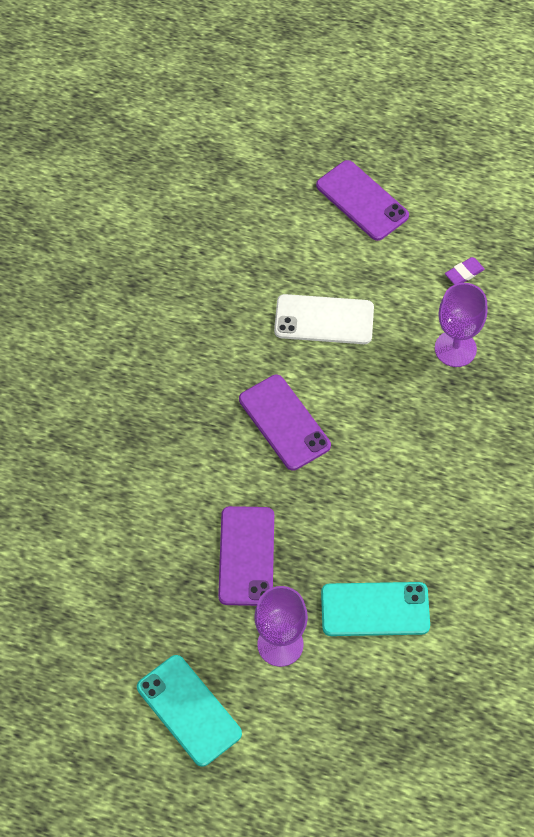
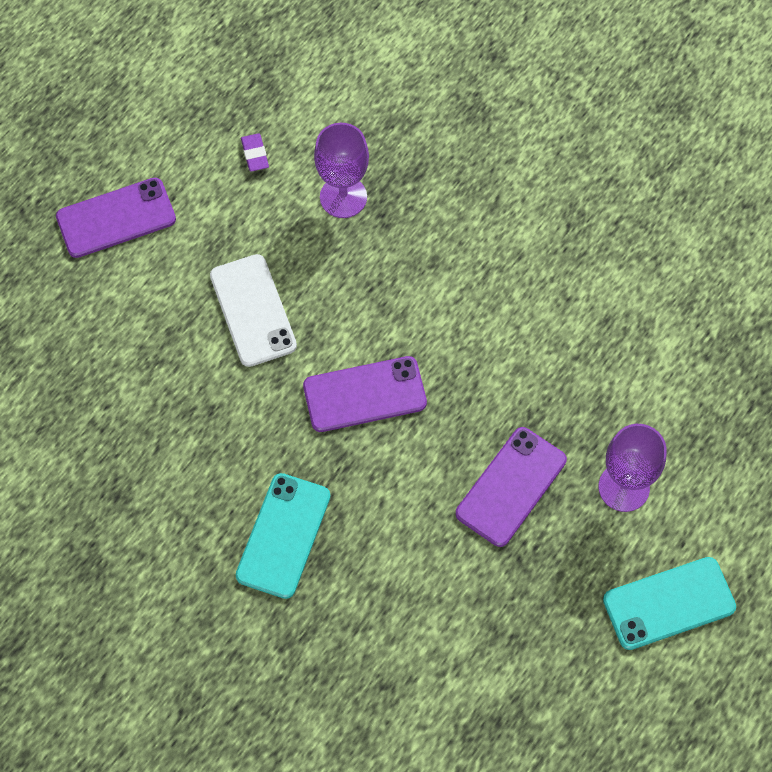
camera: 70 degrees left, 5 degrees up
(246, 556) = (511, 486): purple phone -> purple phone turned 75 degrees counterclockwise
(324, 320) = (253, 310): white phone -> white phone turned 45 degrees counterclockwise
(375, 609) = (615, 382): turquoise phone -> turquoise phone (283, 535)

